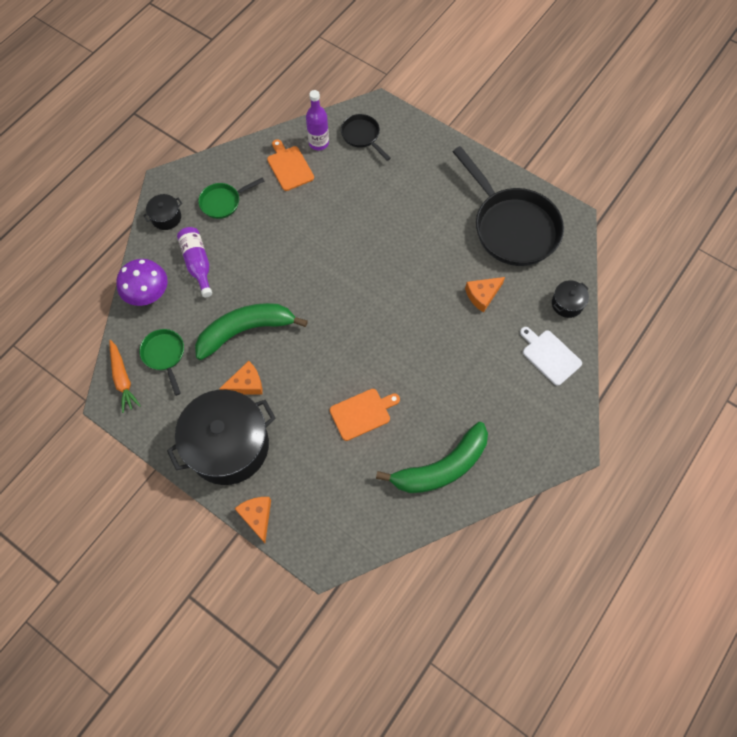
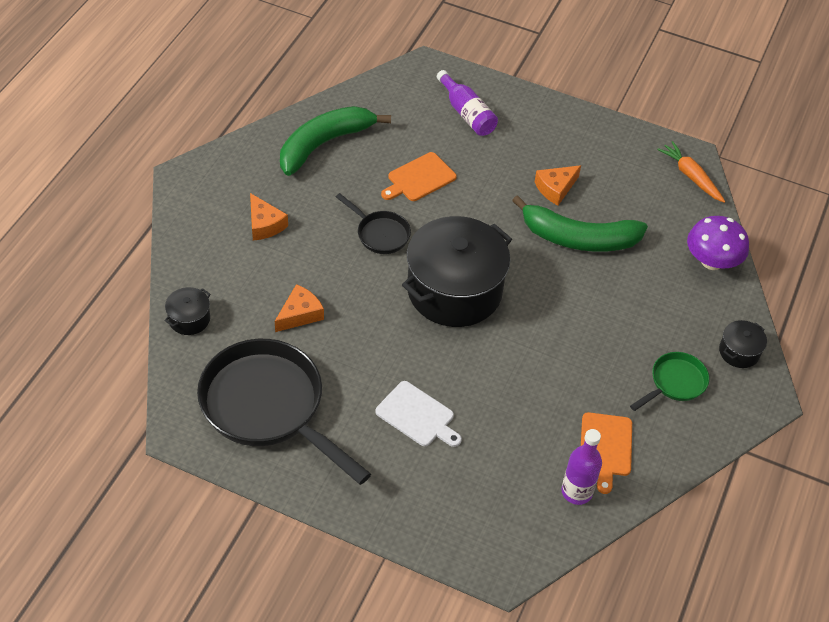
camera: 165 degrees right, 15 degrees down
(164, 355) = (658, 203): green pan -> none
(197, 264) = (670, 302): purple bottle -> purple bottle (467, 113)
(228, 446) = (551, 135): black pot -> black pot (454, 290)
(245, 330) = (578, 238): green banana -> green banana turned 45 degrees clockwise
(257, 517) = (499, 87): orange cheese -> orange cheese (264, 224)
(289, 167) = (605, 447): orange cutting board -> orange cutting board turned 45 degrees clockwise
(362, 136) = (514, 514): black pan -> black pan (380, 234)
(550, 356) = (210, 259): white cutting board -> white cutting board (417, 416)

